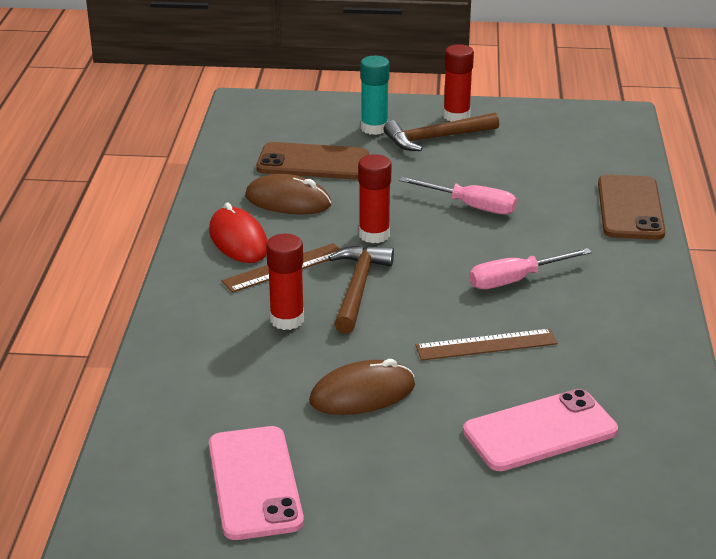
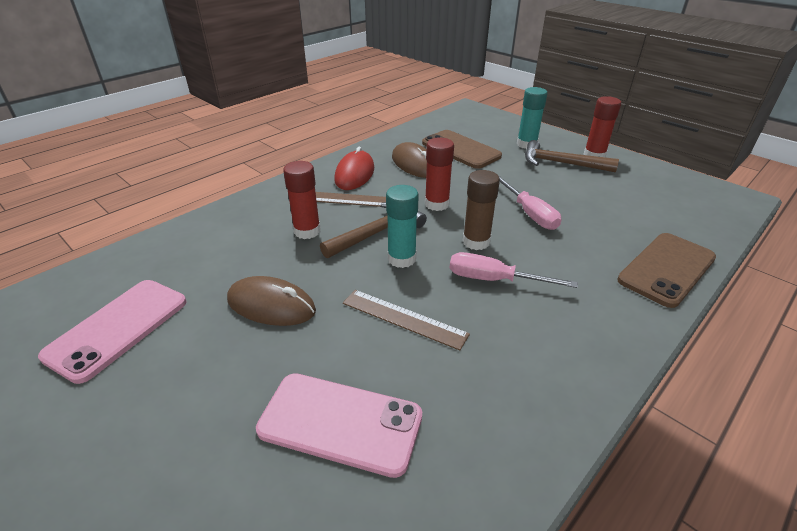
camera: 40 degrees right, 5 degrees up
(416, 300) = (401, 259): none -> turquoise glue stick
(459, 255) = (476, 242): none -> brown glue stick

